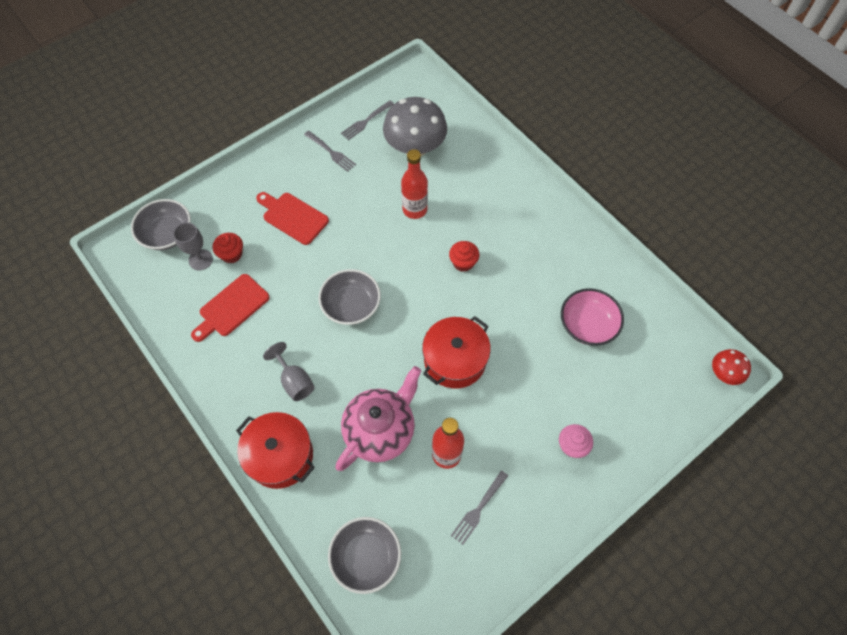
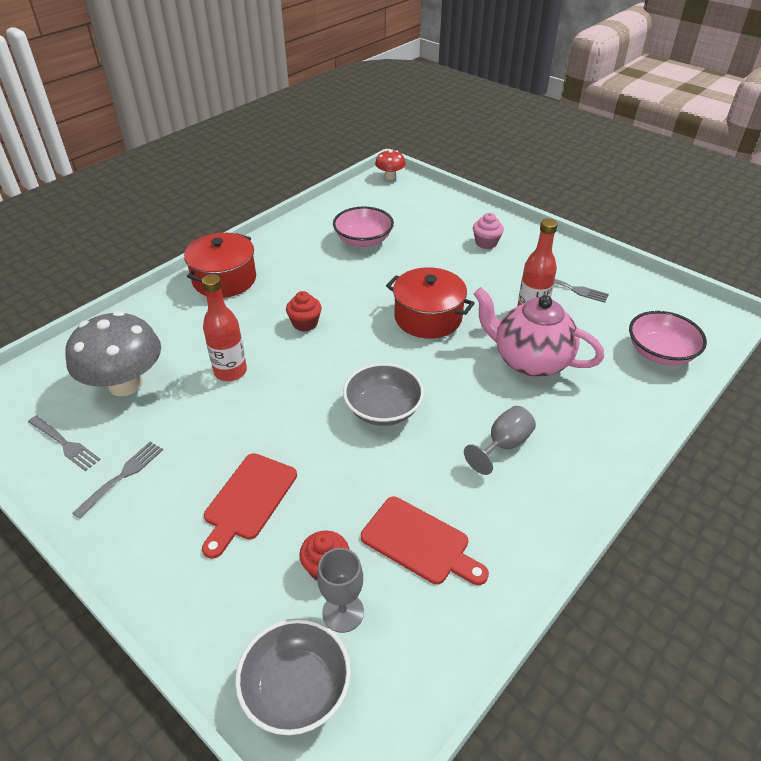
camera: 100 degrees left, 20 degrees down
(280, 456) = (600, 439): red pot -> red pot (224, 279)
(366, 557) = (660, 353): grey bowl -> pink bowl

